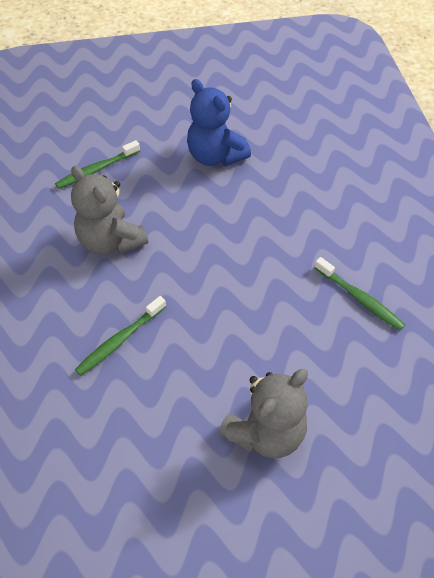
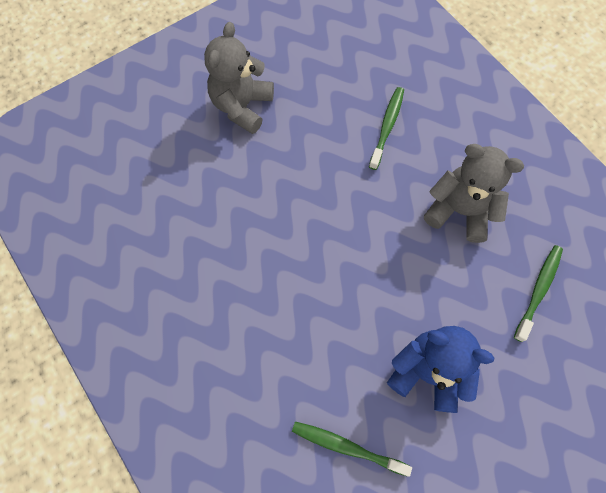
camera: 155 degrees right, 15 degrees up
(359, 298) = (204, 248): green toothbrush -> green toothbrush (346, 447)

